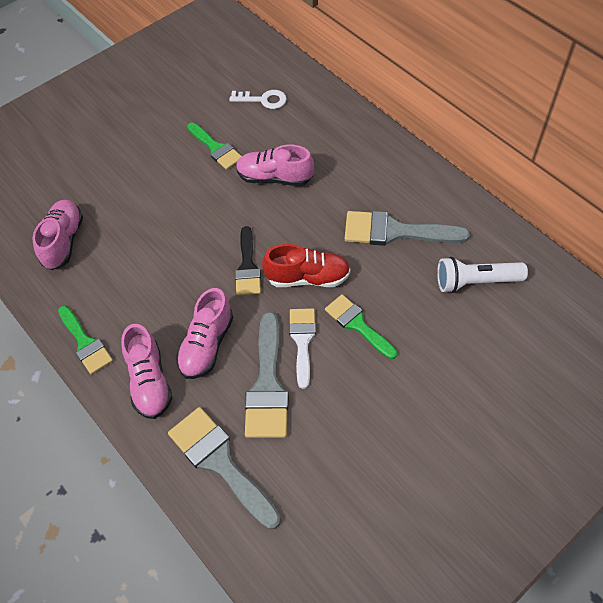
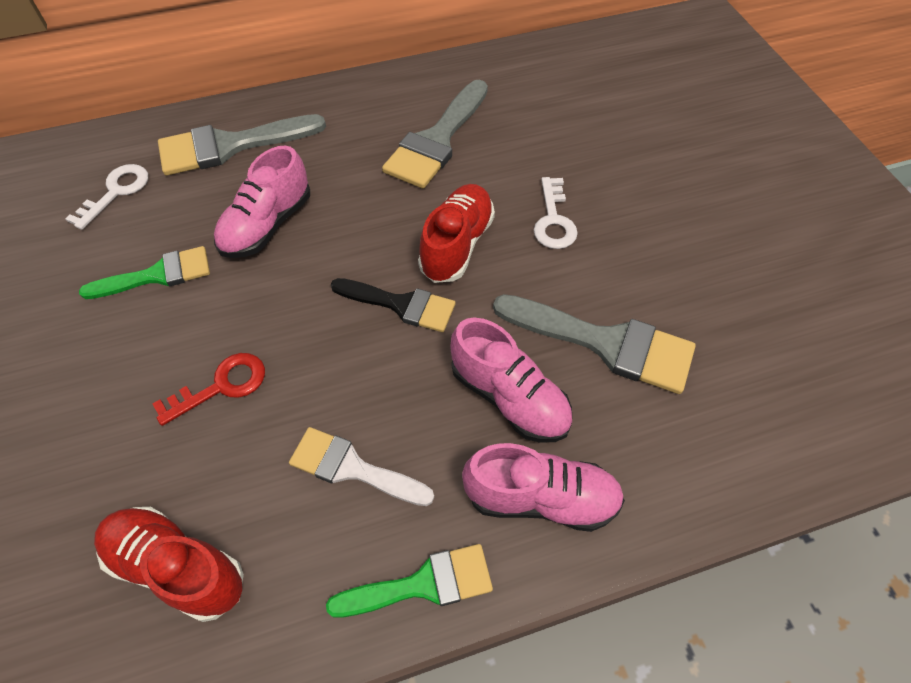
camera: 70 degrees left, 0 degrees up
(63, 241) = (178, 566): pink shoe -> red shoe
(160, 210) = (221, 386): none -> red key
(220, 462) = (709, 439): grey brush -> grey brush (231, 146)
(302, 341) = (553, 283): white brush -> white brush (352, 468)
(357, 325) = (553, 220): green brush -> white key
(475, 281) = (544, 103): white flashlight -> none

